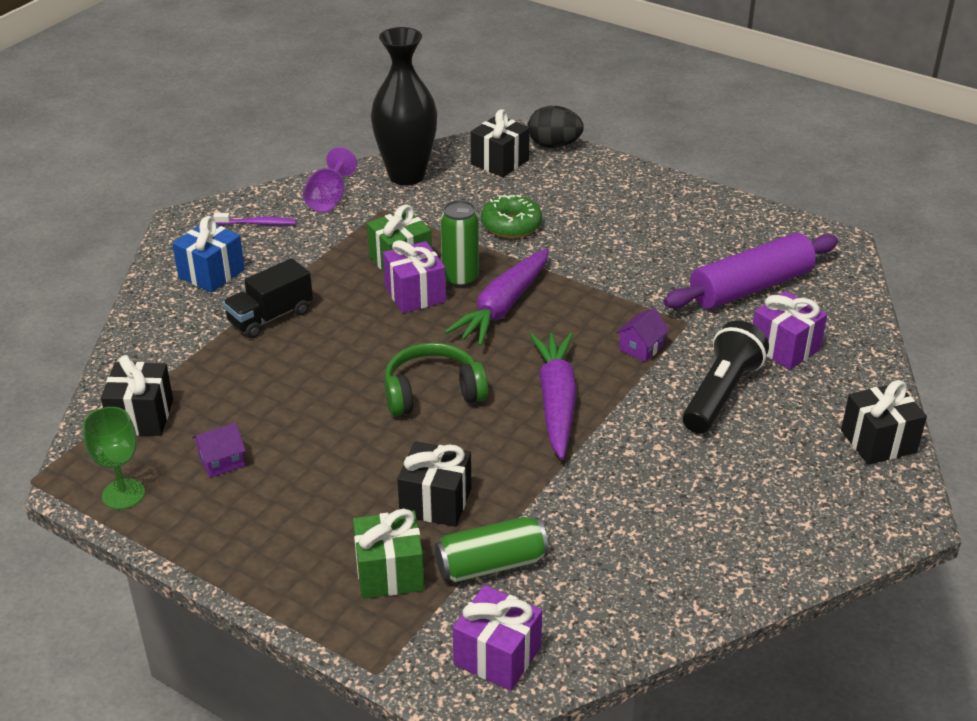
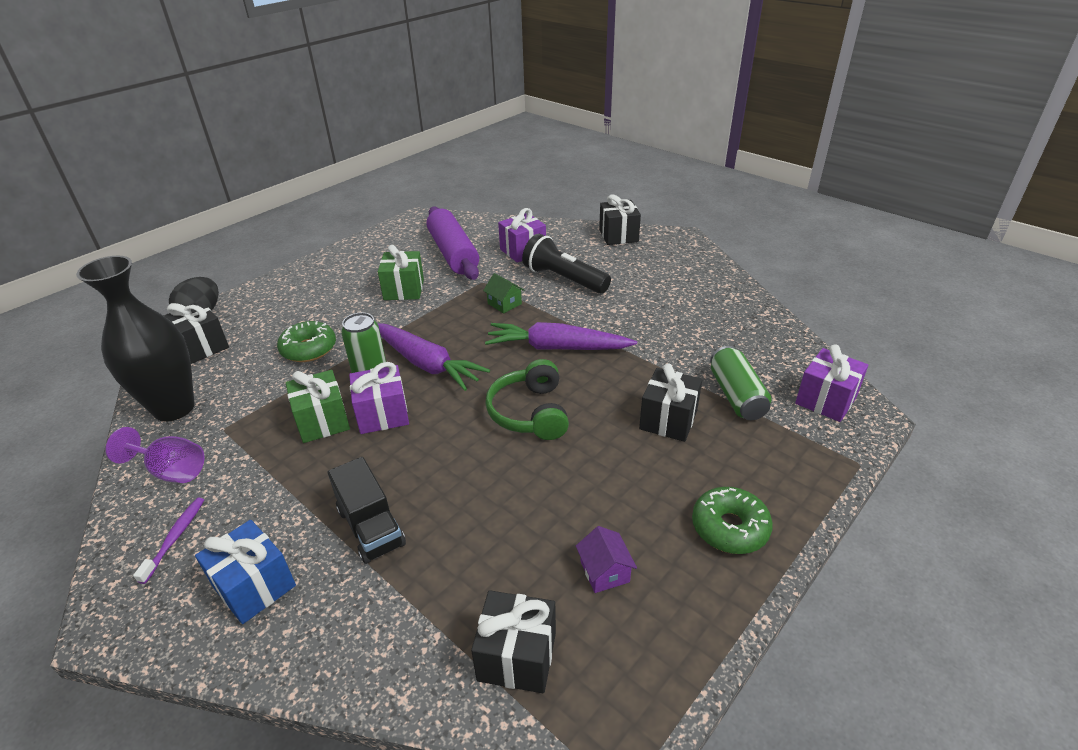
camera: 80 degrees left, 0 degrees up
(123, 494) = (652, 670): green goblet -> none
(274, 548) = (729, 528): none -> green donut
(389, 573) = (751, 451): green gift -> green gift (404, 289)
(641, 348) = (504, 304): purple house -> green house

